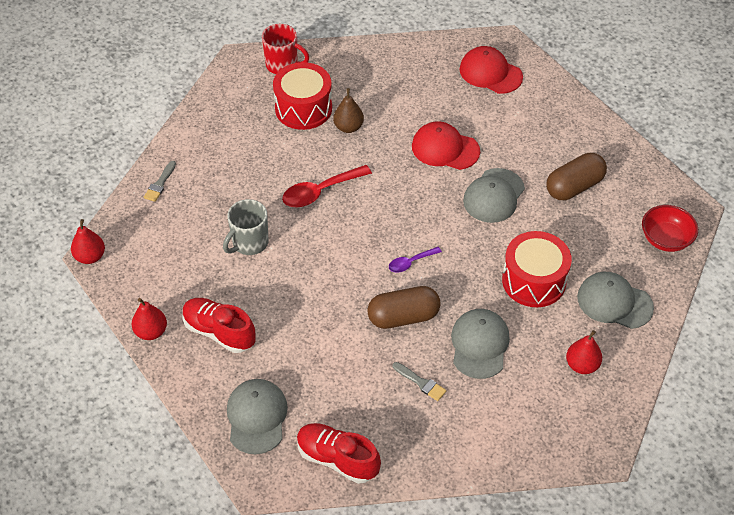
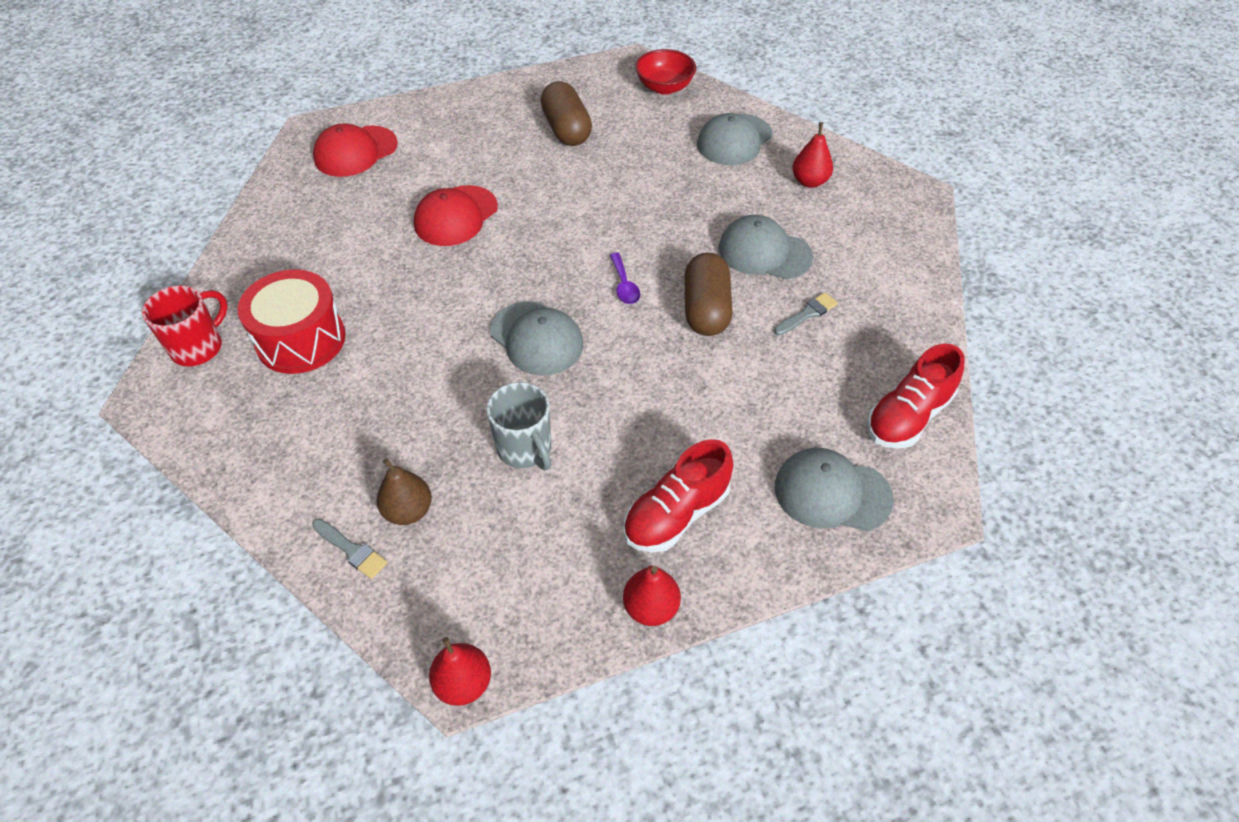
camera: 75 degrees left, 0 degrees up
(320, 192) = (467, 351): red spoon -> none
(348, 127) = (366, 298): brown pear -> brown pear (408, 511)
(493, 196) = (551, 192): grey cap -> grey cap (537, 338)
(534, 281) = (687, 190): red drum -> none

